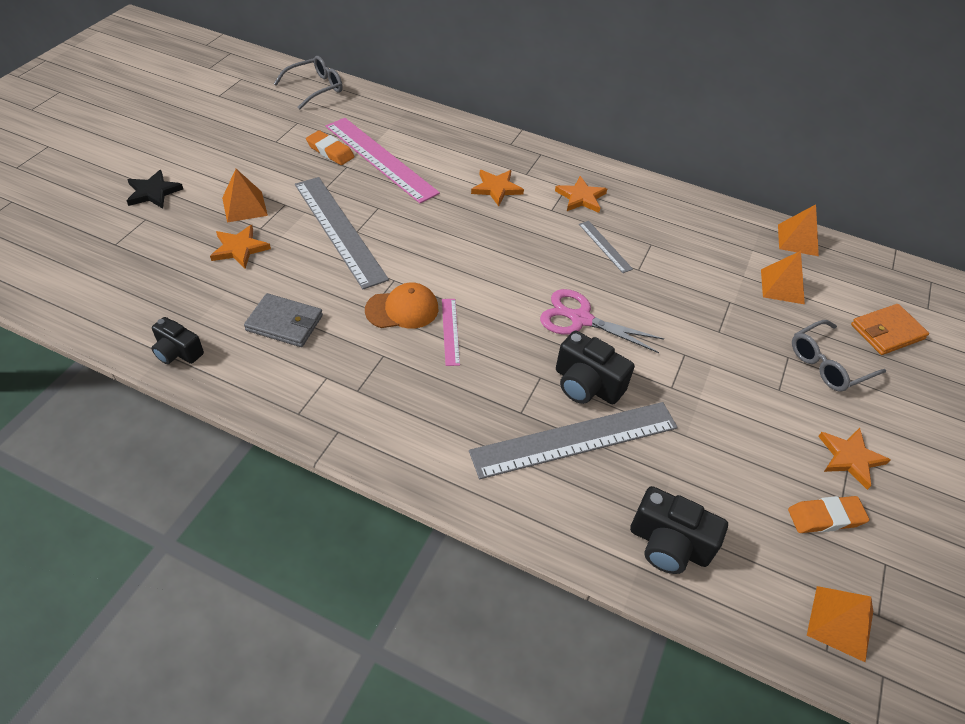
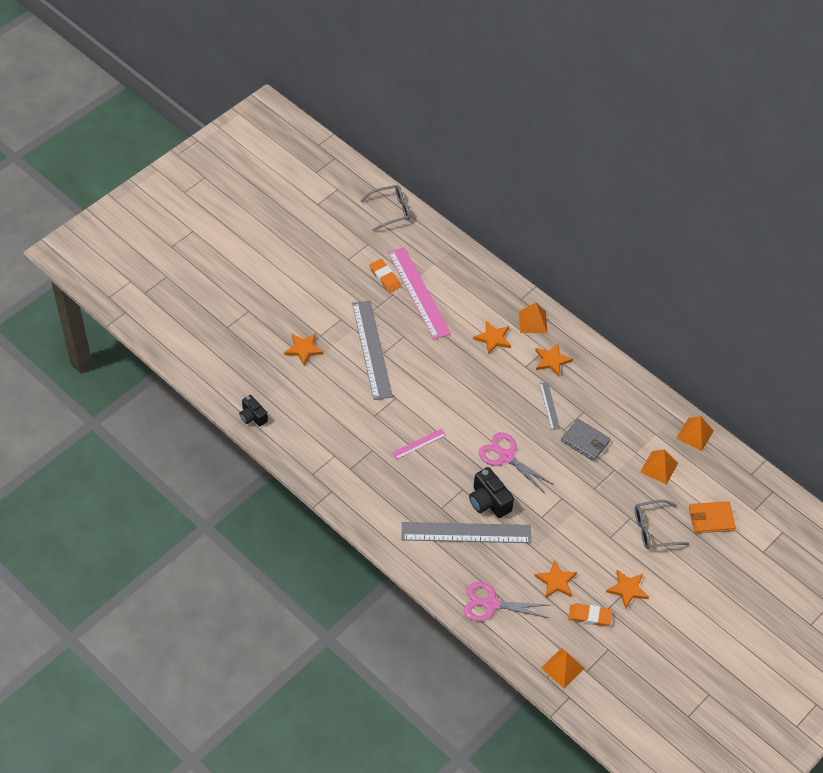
camera: 20 degrees right, 5 degrees up
(153, 192) = (256, 289): black star -> none
(244, 206) = (314, 315): orange pyramid -> orange pyramid (533, 322)
(285, 323) = (319, 412): grey wallet -> grey wallet (585, 441)
(402, 309) = (394, 421): orange cap -> none
(450, 331) = (419, 444): pink ruler -> pink ruler turned 45 degrees clockwise
(668, 544) = (491, 604): black camera -> pink scissors
(745, 476) = (556, 581): none -> orange star

